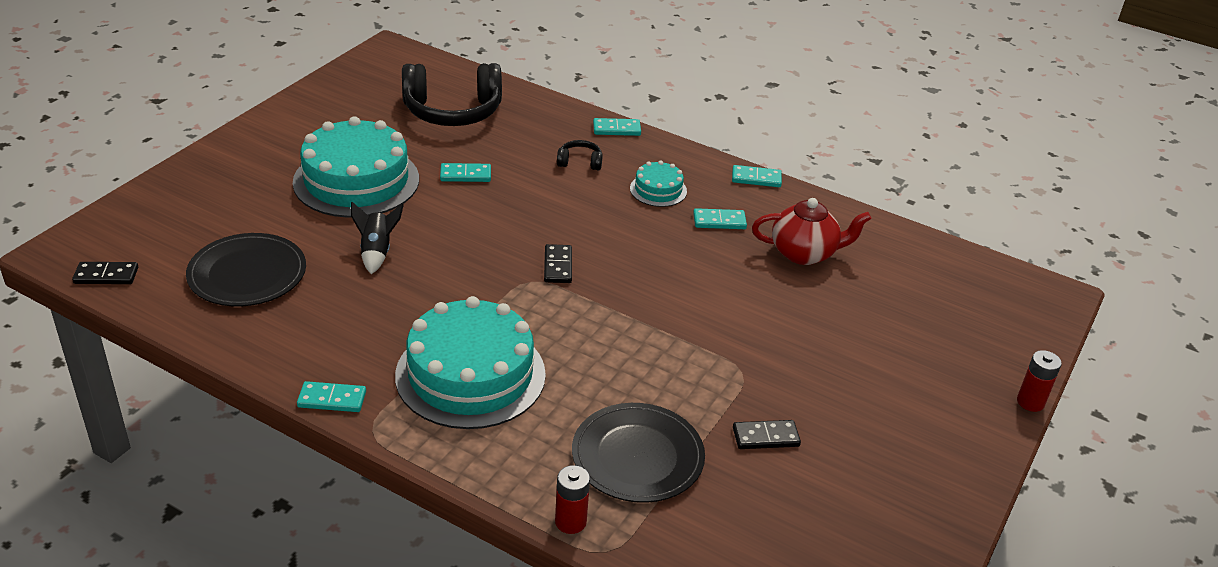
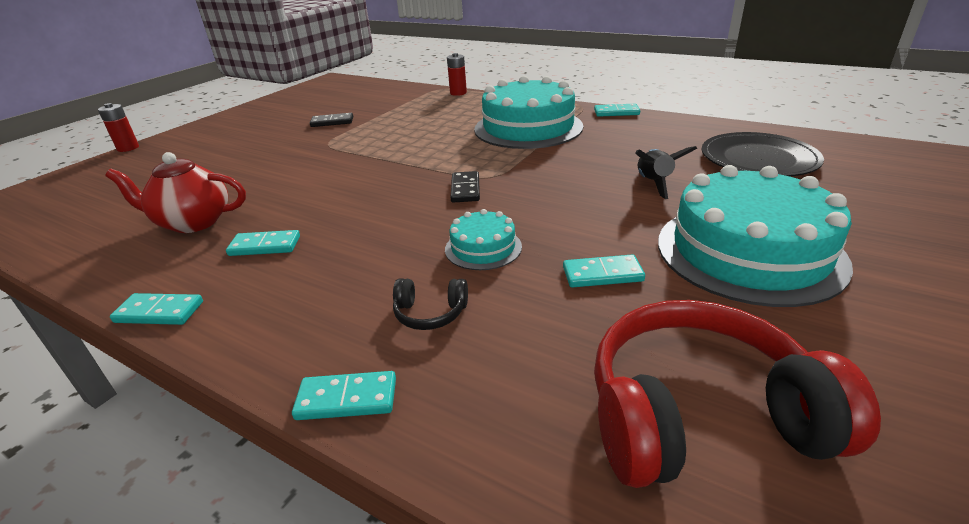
camera: 175 degrees left, 5 degrees down
(106, 275) = (881, 148): black domino -> none
(452, 111) = (699, 415): black headphones -> red headphones
(637, 456) = (416, 111): black plate -> none
(658, 190) = (323, 279): turquoise cake -> turquoise cake (483, 248)

